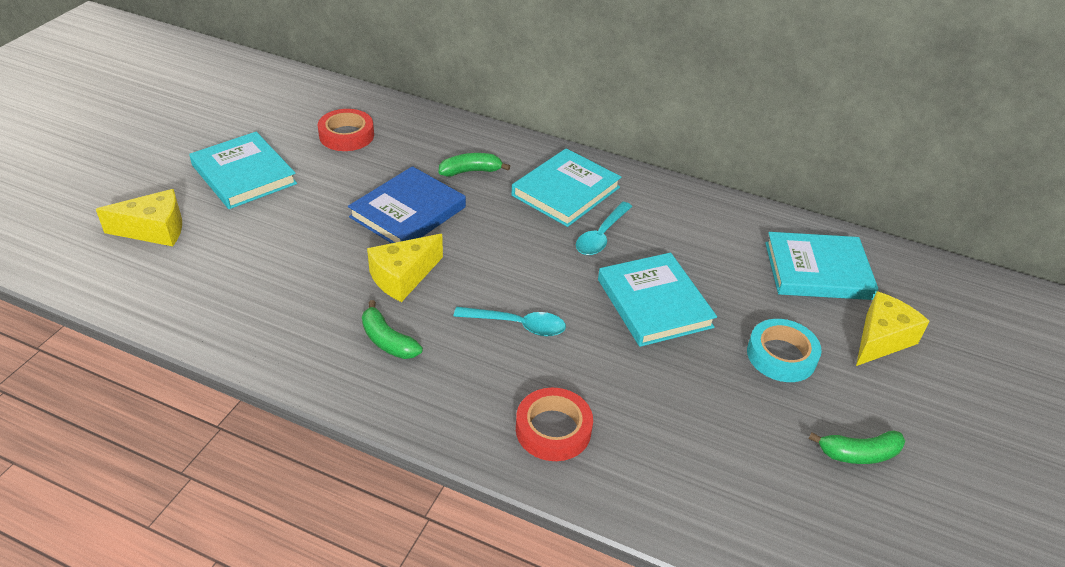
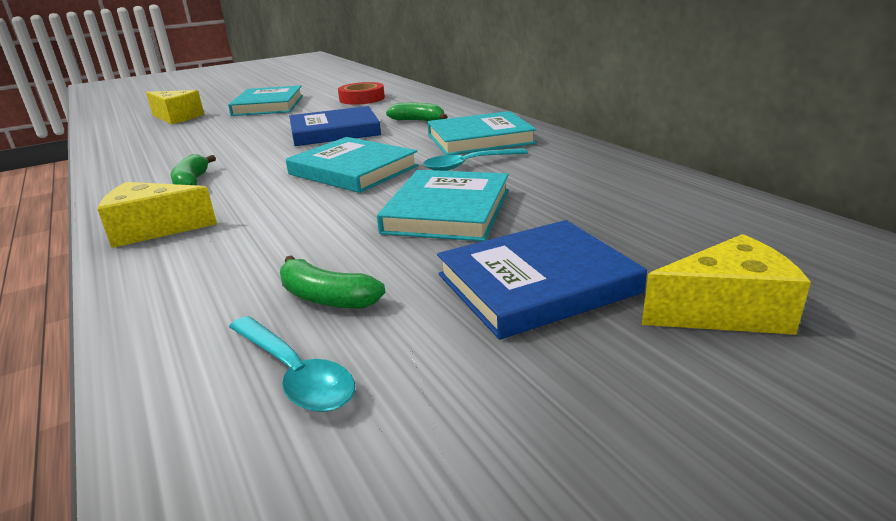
camera: 40 degrees right, 15 degrees down
(403, 277) = (268, 157): yellow cheese -> yellow cheese (153, 229)
(517, 325) = (298, 196): turquoise spoon -> turquoise spoon (294, 374)
(553, 429) = (196, 263): red tape -> none
(781, 355) = (537, 284): turquoise tape -> blue book
(817, 271) = (700, 231): turquoise book -> turquoise book (353, 170)
(858, 454) = (507, 419): green banana -> green banana (326, 298)

